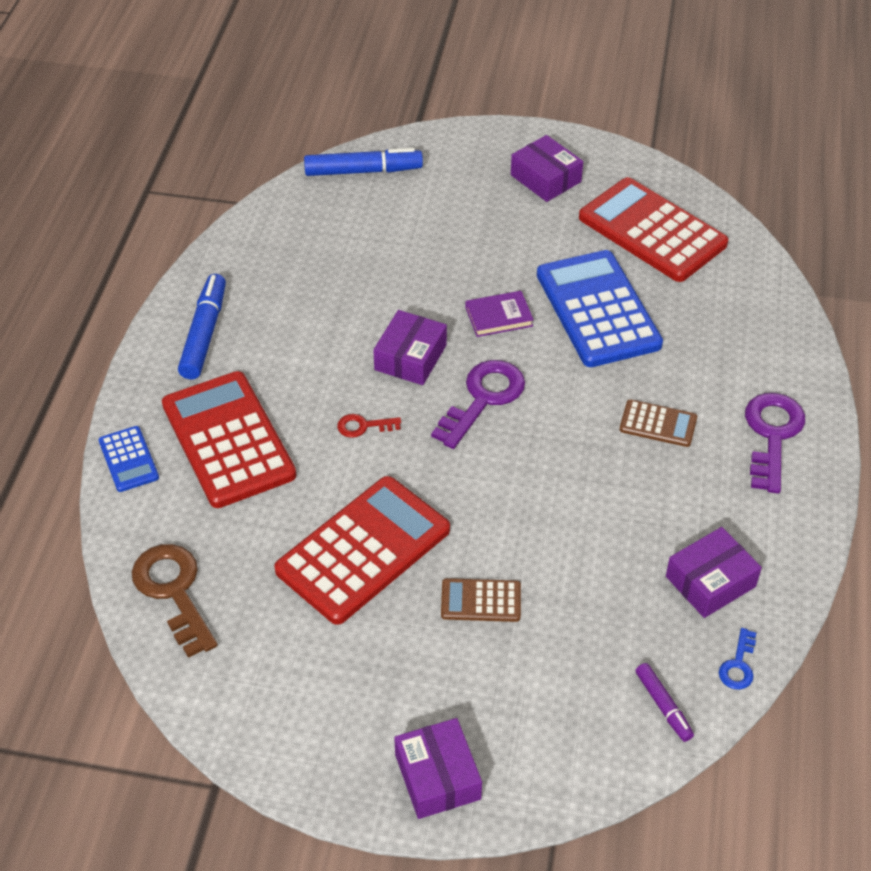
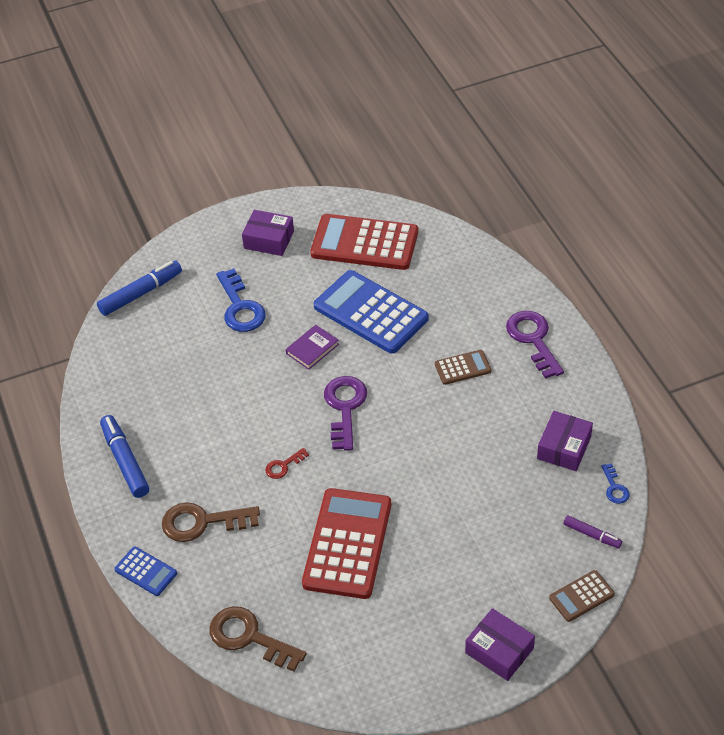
camera: 30 degrees left, 0 degrees up
(228, 440) = (202, 522): red calculator -> brown key
(410, 357) = (277, 405): purple box -> none
(456, 234) = (240, 307): none -> blue key
(481, 601) = (442, 534): brown calculator -> brown calculator (581, 596)

